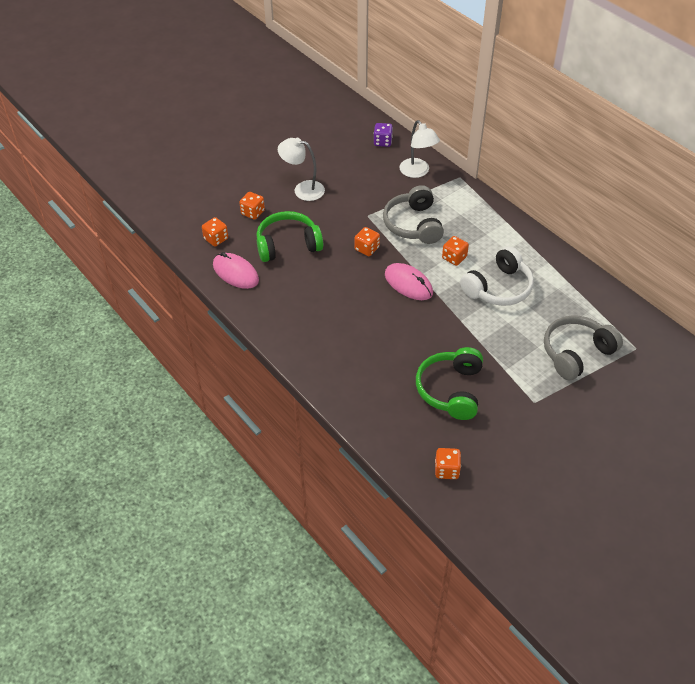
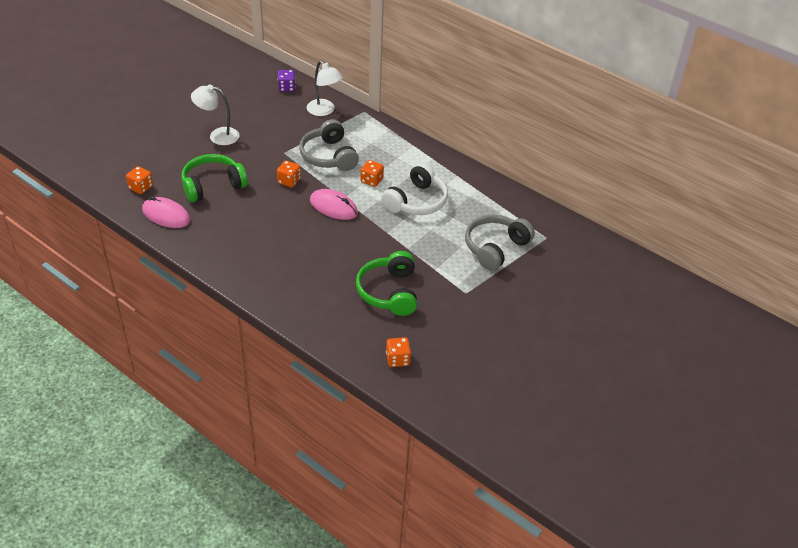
camera: 15 degrees left, 5 degrees down
(253, 213) = (173, 161): orange dice -> none

